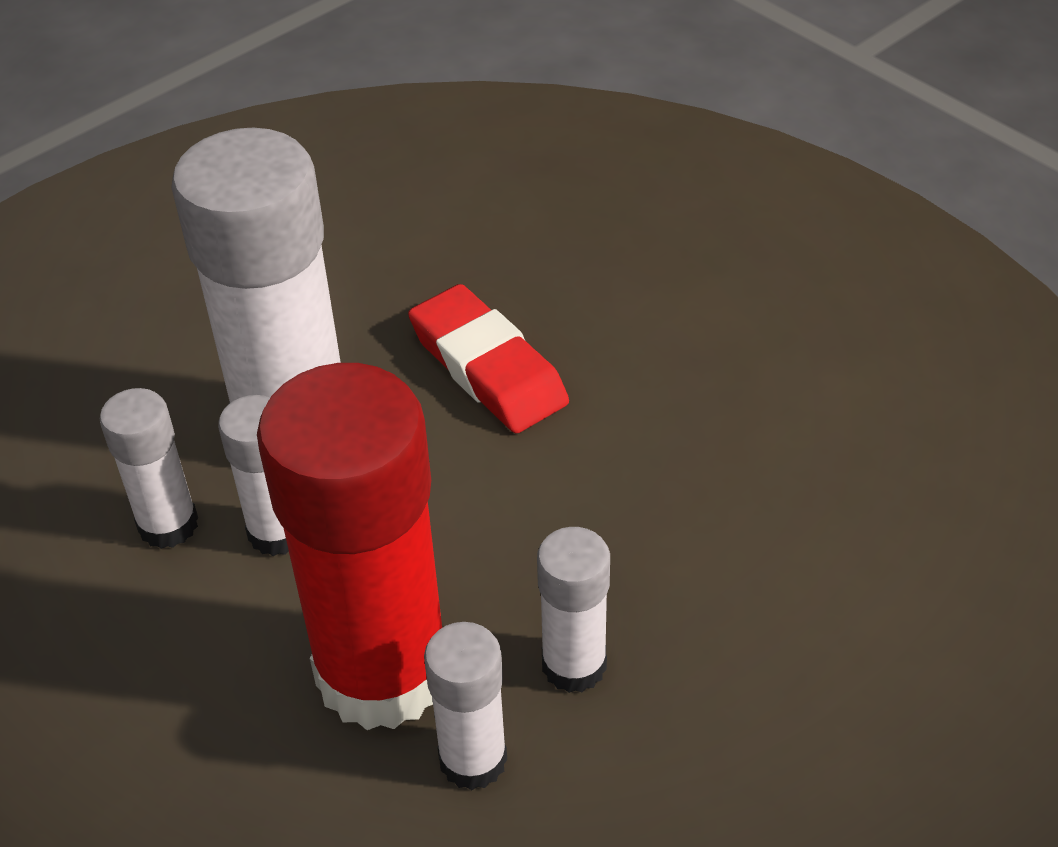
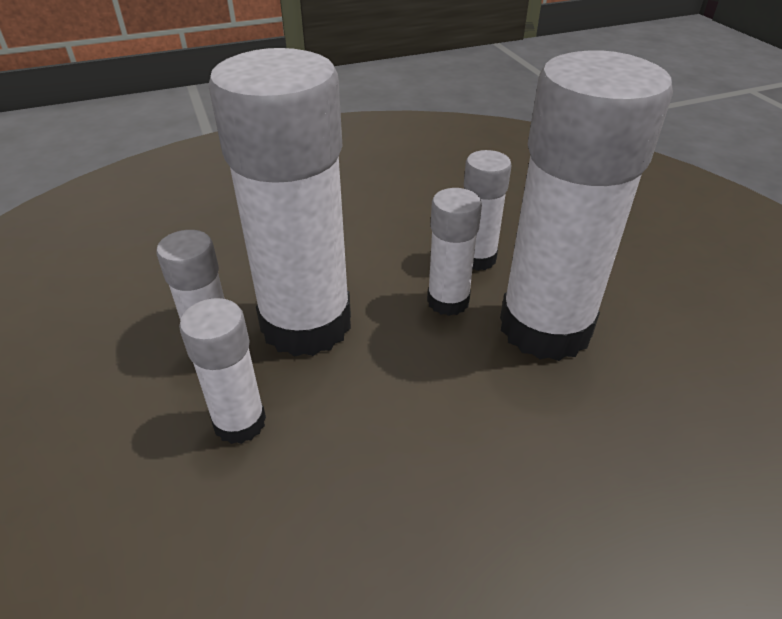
camera: 110 degrees right, 5 degrees down
(382, 672) = (306, 323): red glue stick -> white glue stick
(487, 368) = (587, 468): red eraser -> none

